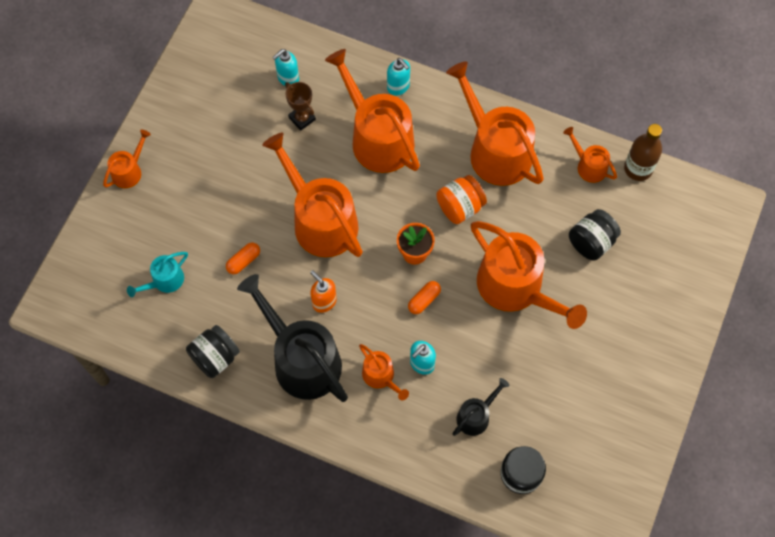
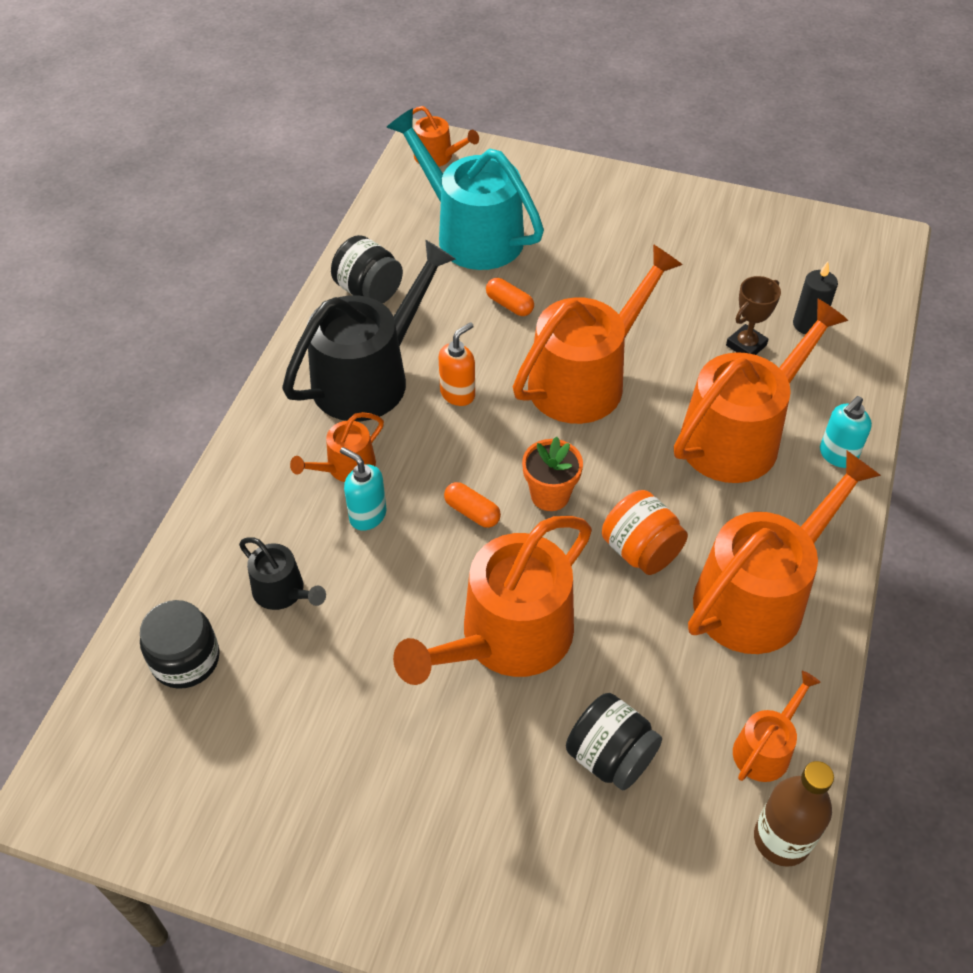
camera: 85 degrees right, 15 degrees down
(129, 171) = (620, 187): orange watering can -> orange watering can (437, 157)
(164, 281) = (471, 234): turquoise watering can -> turquoise watering can, size x2.09
(288, 78) = (808, 324): turquoise soap dispenser -> black candle

